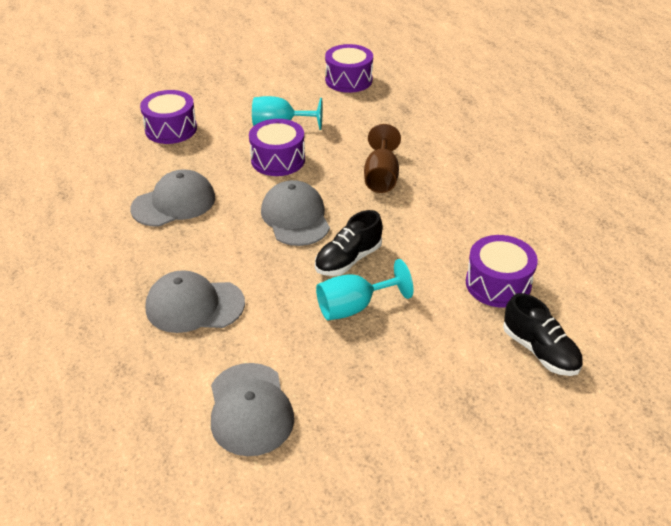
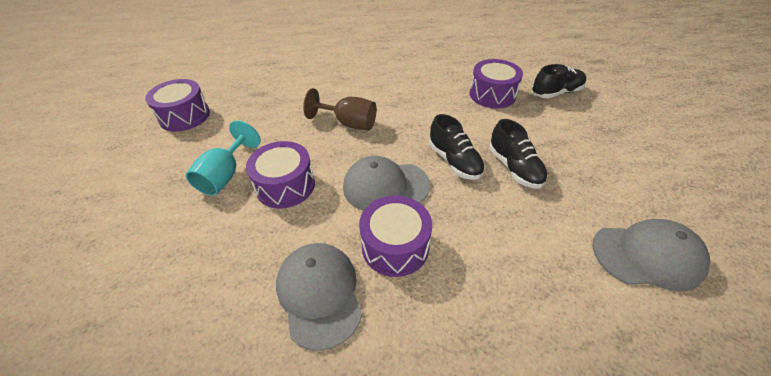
camera: 75 degrees left, 5 degrees up
(171, 129) = (152, 283): purple drum -> purple drum (395, 246)
(194, 305) = (509, 288): grey cap -> none
(354, 307) = (514, 168): turquoise goblet -> black shoe

